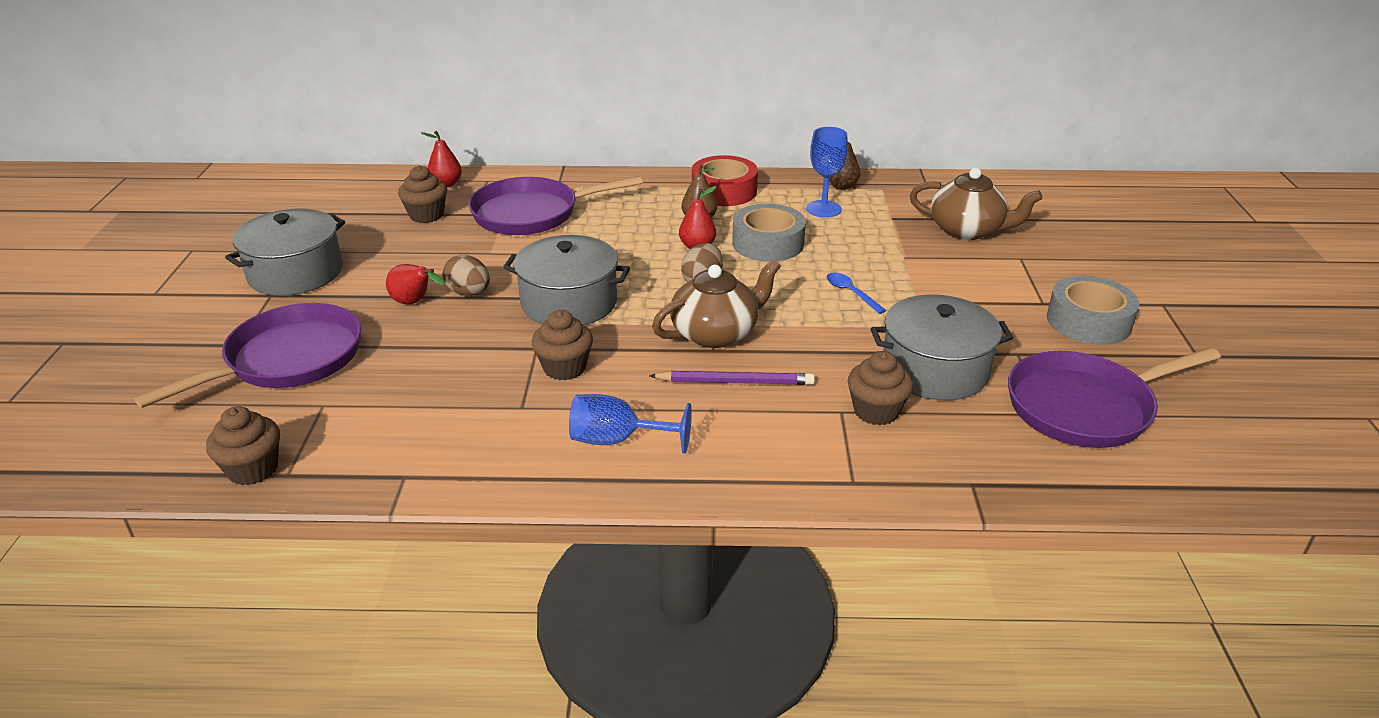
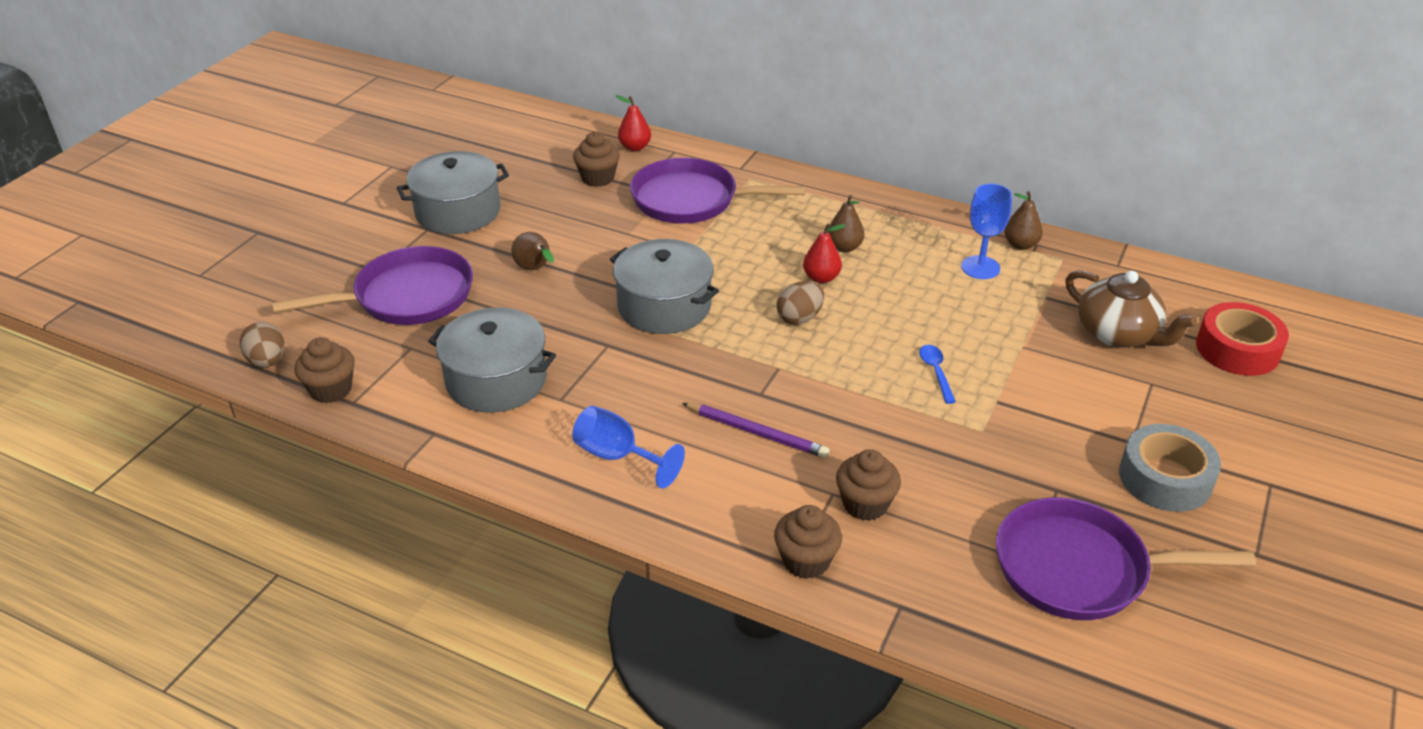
camera: 25 degrees right, 5 degrees up
(414, 302) = (535, 269): red pear -> brown pear
(469, 293) = (585, 272): brown egg -> brown egg (267, 361)
(564, 368) = (618, 372): brown cupcake -> brown cupcake (806, 561)
(716, 333) = (774, 377): brown teapot -> none
(724, 191) = (892, 220): red tape -> red tape (1237, 349)
(768, 243) = (893, 292): grey tape -> none
(935, 370) = (956, 480): grey pot -> grey pot (496, 380)

